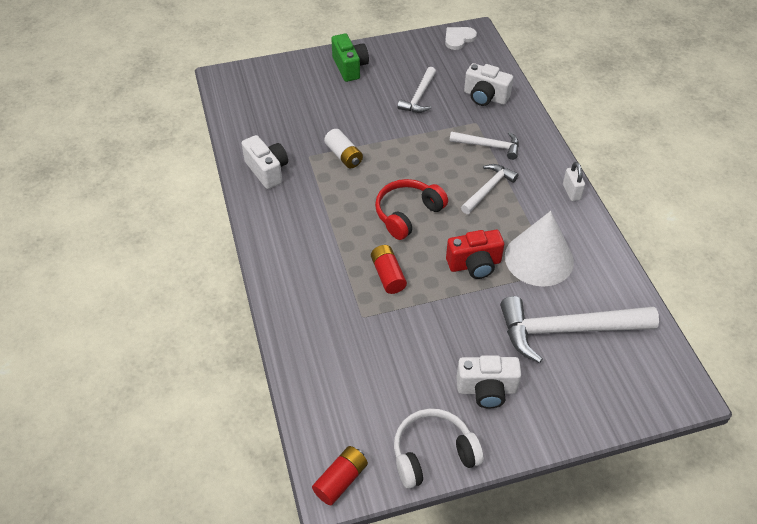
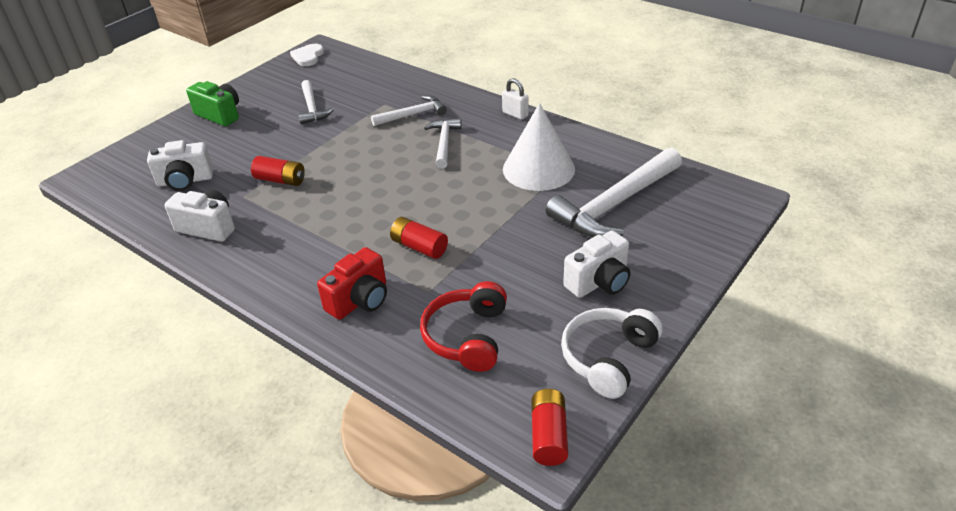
camera: 35 degrees left, 10 degrees down
(344, 155) = (280, 180): white battery -> red battery
(407, 214) = (390, 193): red headphones -> red headphones (467, 336)
(474, 264) = (489, 199): red camera -> red camera (360, 300)
(485, 97) = (374, 84): white camera -> white camera (185, 181)

